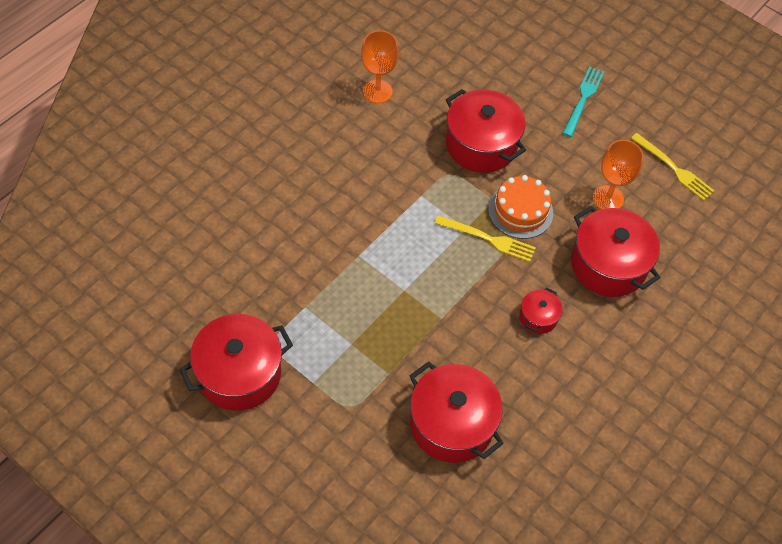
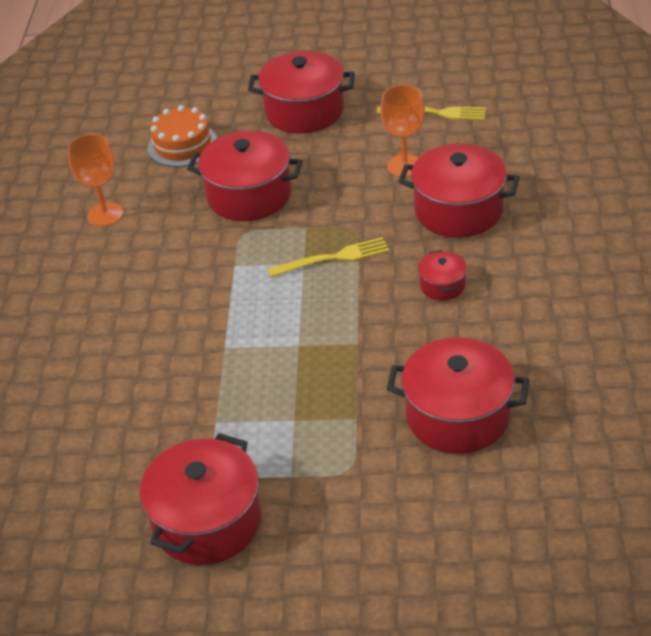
camera: 30 degrees left, 15 degrees down
(520, 211) = (339, 220): orange cake -> orange cake (182, 145)
(583, 99) = (304, 111): turquoise fork -> red pot

